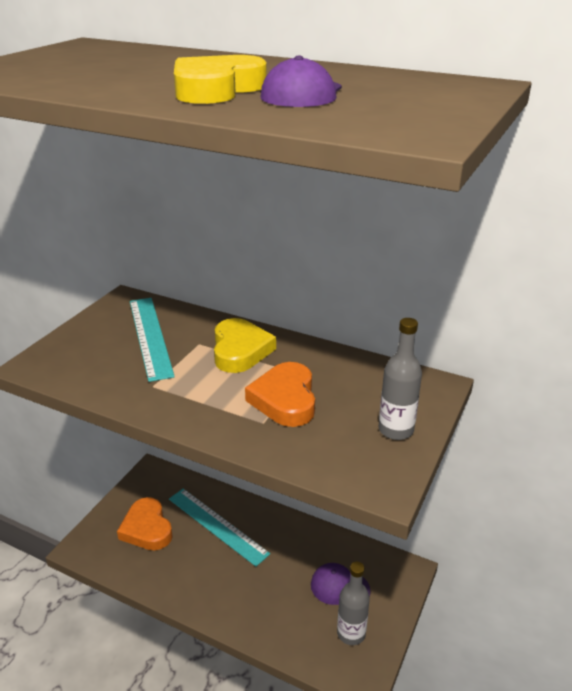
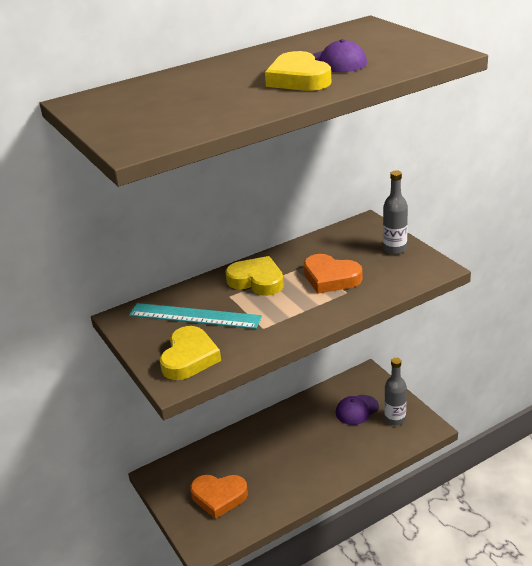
camera: 55 degrees left, 0 degrees up
(76, 359) = (189, 358): none -> yellow heart
(217, 525) = (251, 453): turquoise ruler -> none

